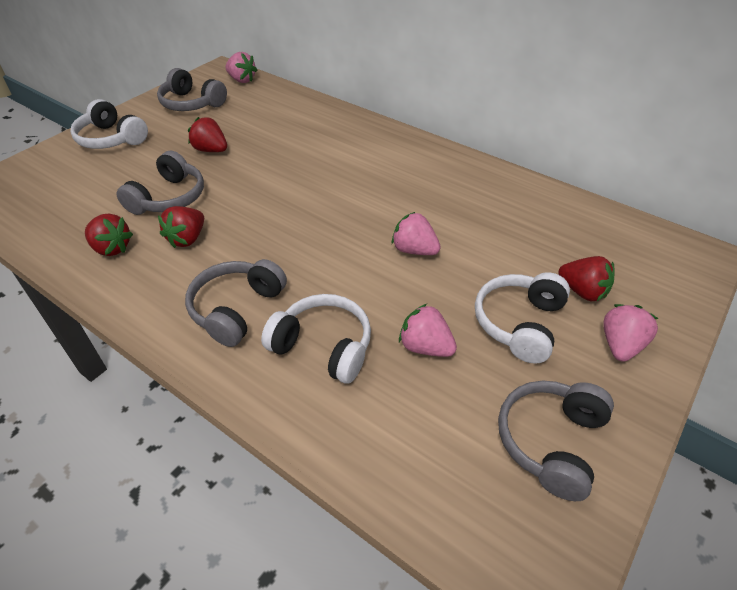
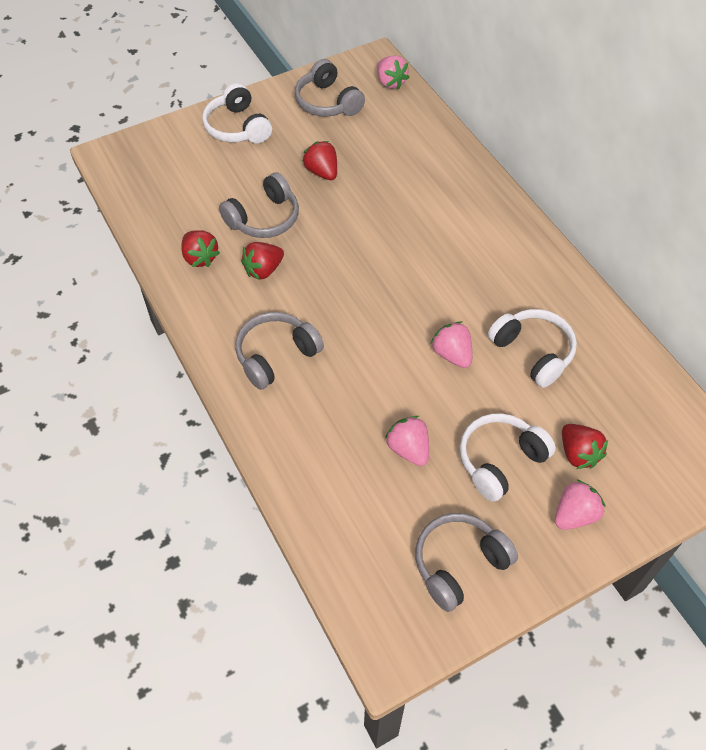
camera: 25 degrees right, 10 degrees up
(323, 346) = (328, 416): white headphones -> white headphones (533, 352)

